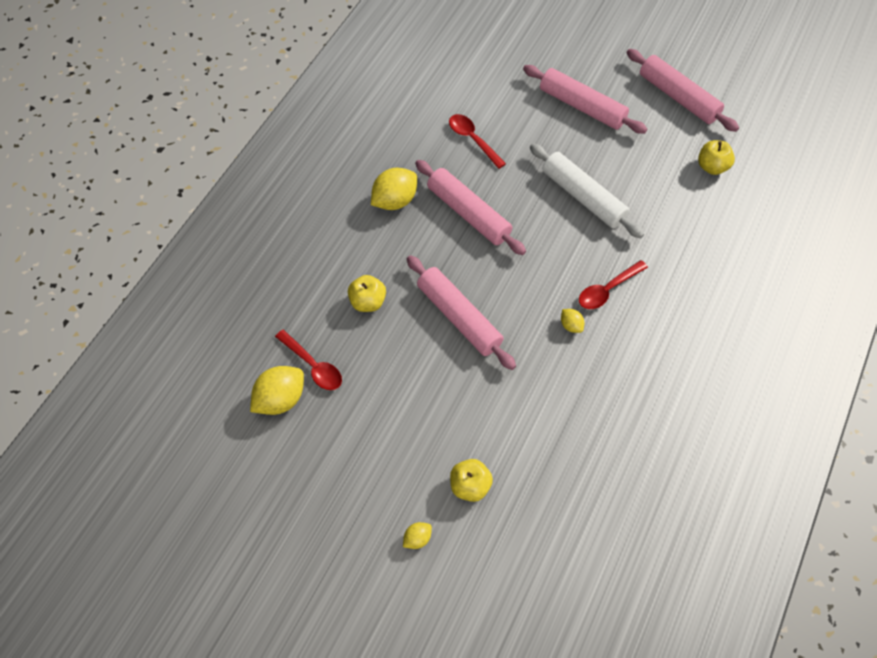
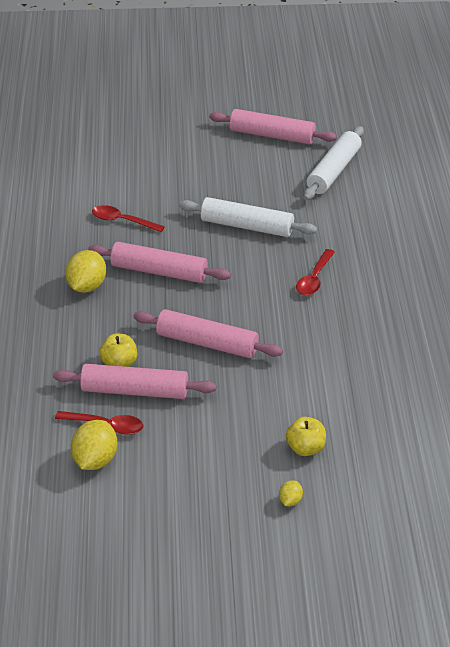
camera: 30 degrees left, 20 degrees down
(571, 325) = (303, 313): yellow lemon -> none
(582, 106) = (198, 167): pink rolling pin -> pink rolling pin (135, 391)
(712, 167) = (333, 171): yellow apple -> white rolling pin

